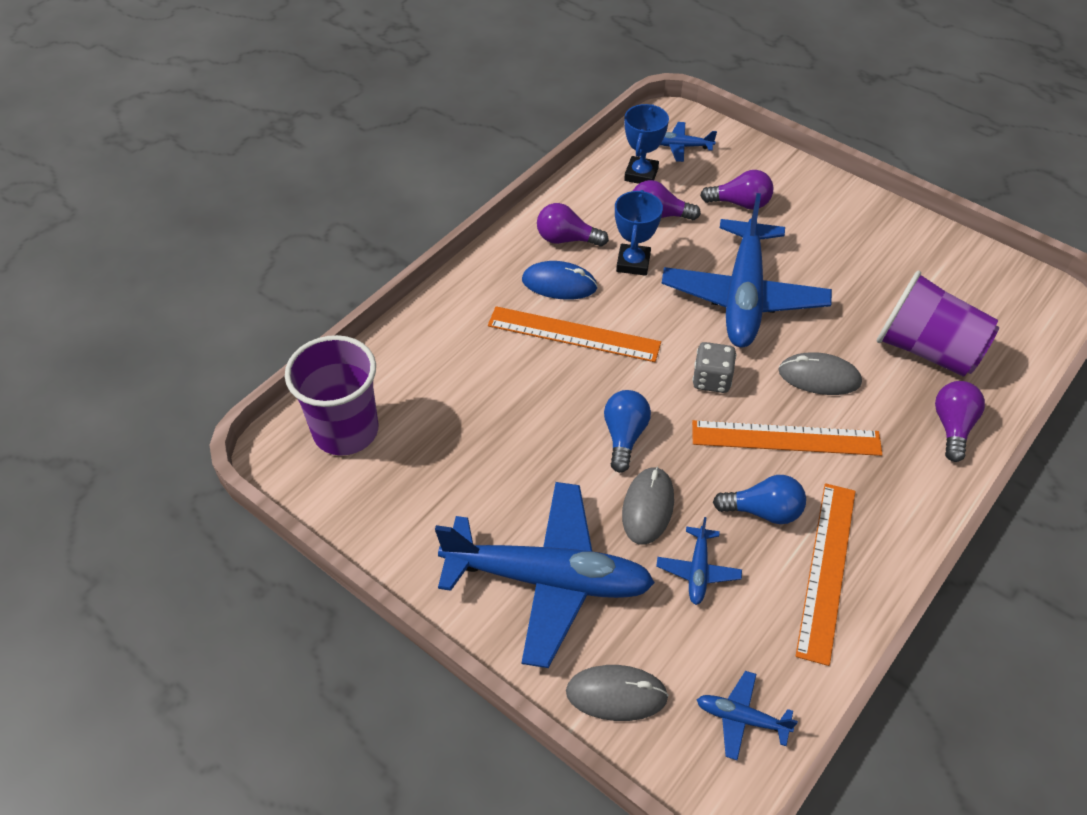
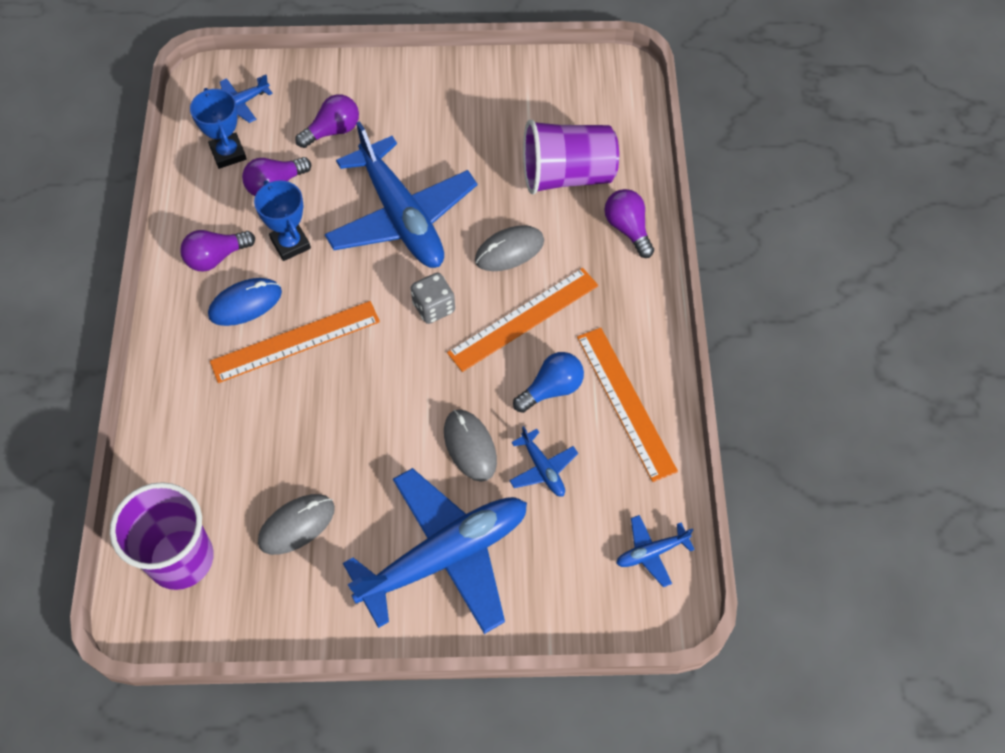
camera: 40 degrees left, 10 degrees up
(616, 694) = (560, 602): grey mouse -> grey mouse (296, 525)
(624, 436) = (407, 402): blue light bulb -> none

